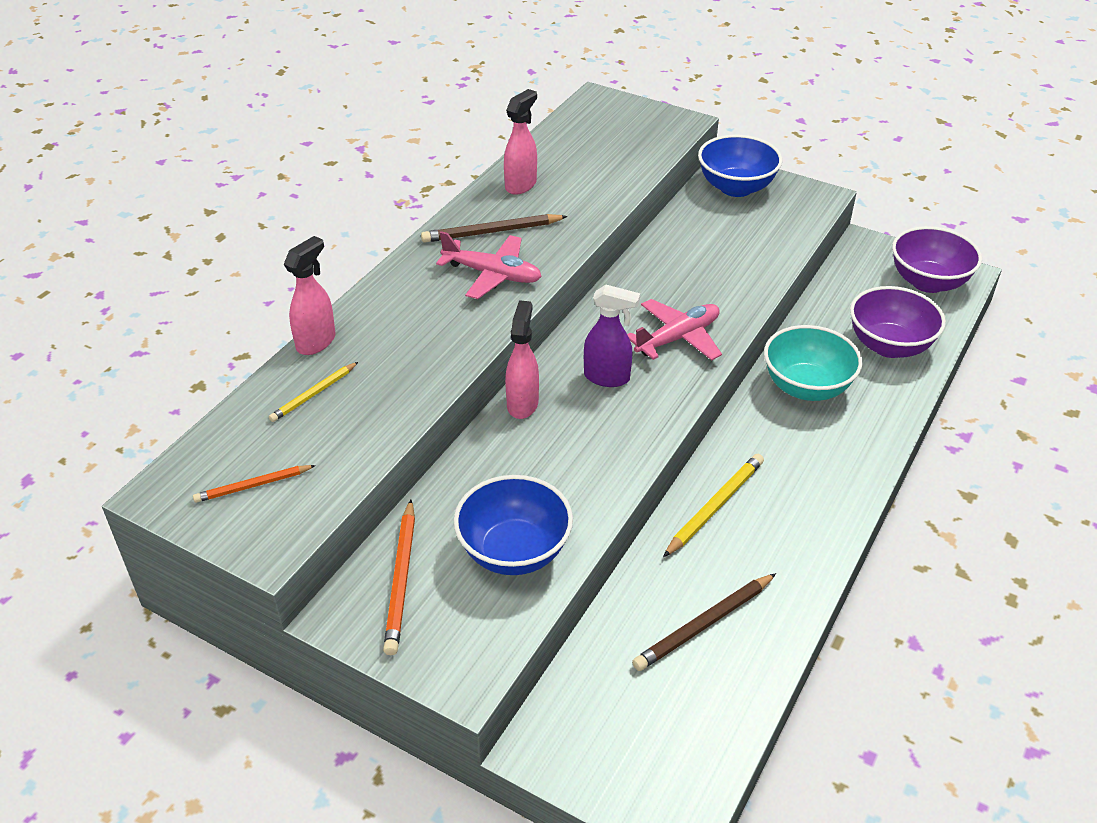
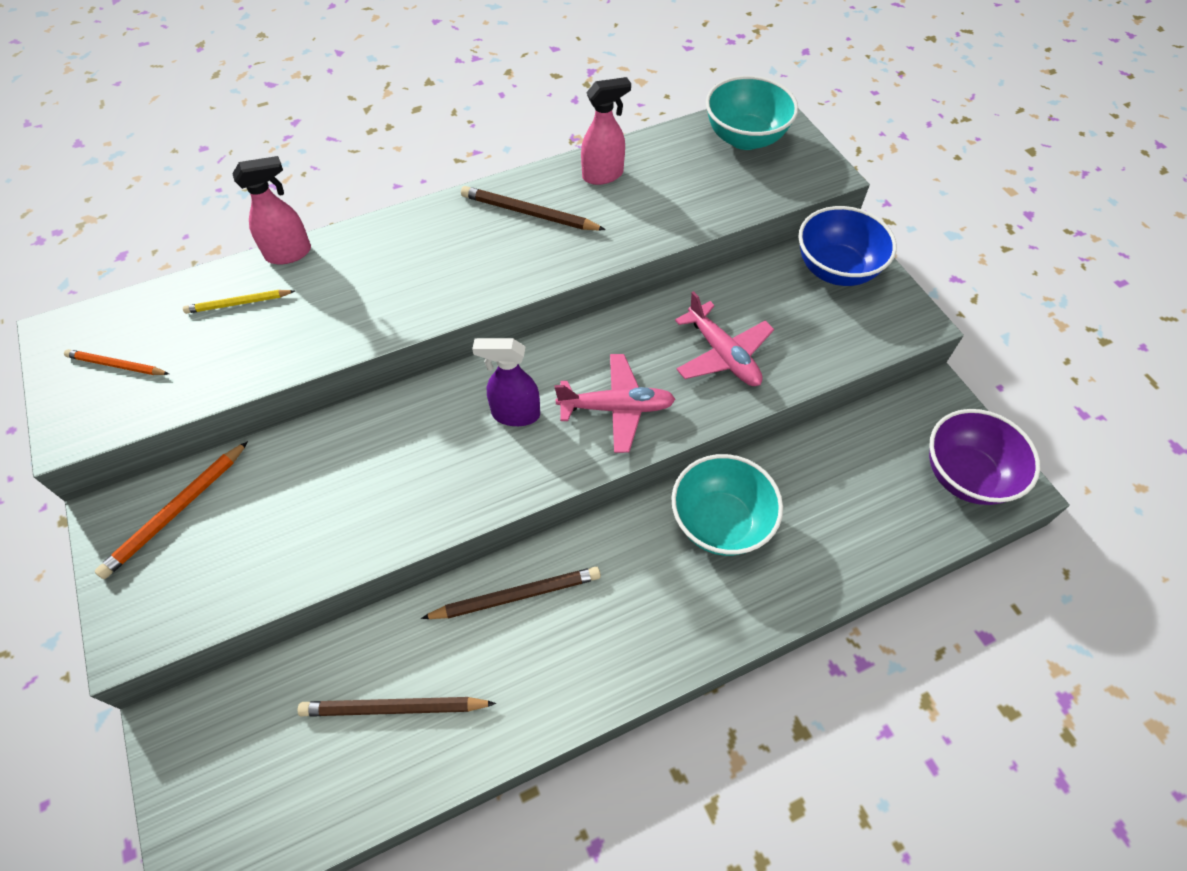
camera: 35 degrees right, 15 degrees up
(492, 275) = (485, 259): pink plane -> pink plane (723, 355)
(514, 551) = (276, 542): blue bowl -> none
(522, 404) = (422, 399): pink spray bottle -> none
(601, 122) = (745, 138): none -> turquoise bowl
(607, 378) = (515, 414): purple spray bottle -> purple spray bottle turned 135 degrees clockwise
(715, 507) = (516, 596): yellow pencil -> brown pencil
(889, 346) = (849, 525): purple bowl -> none

